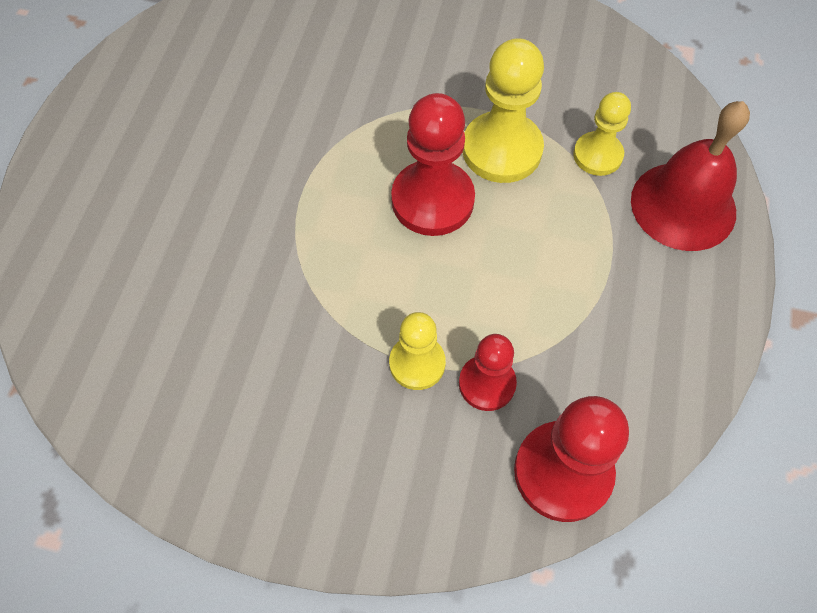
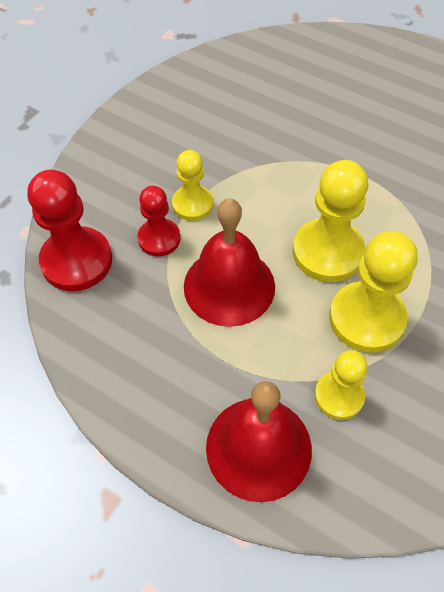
camera: 110 degrees right, 5 degrees down
(432, 200) = (327, 252): red pawn -> yellow pawn
(520, 283) = (229, 286): none -> red bell

